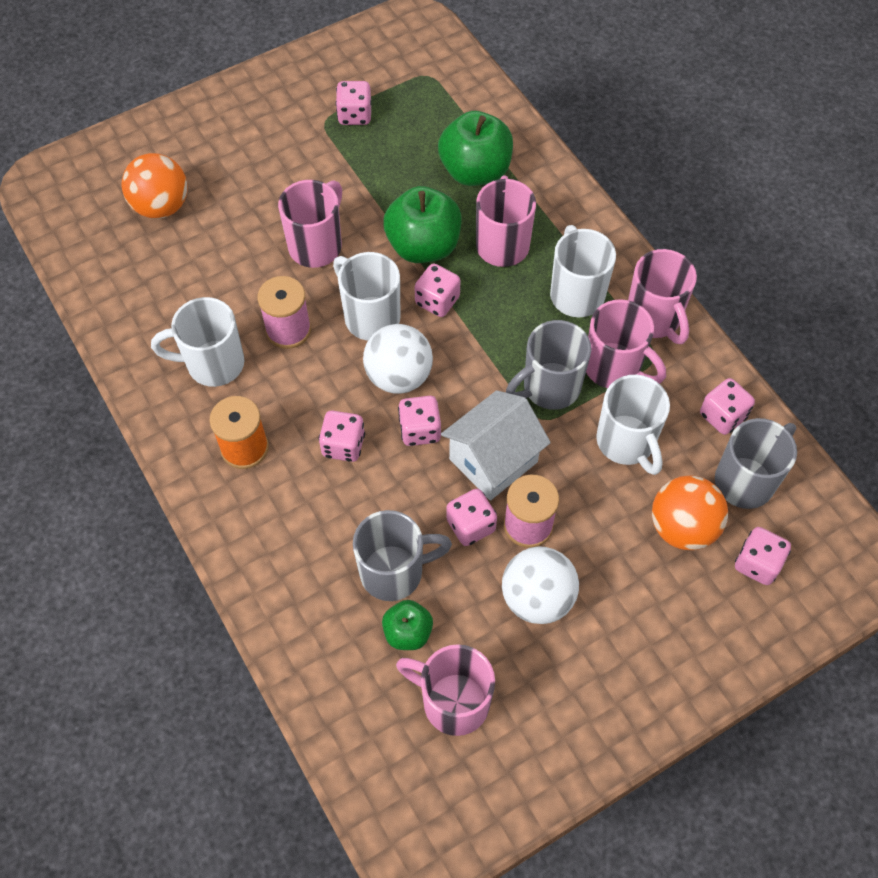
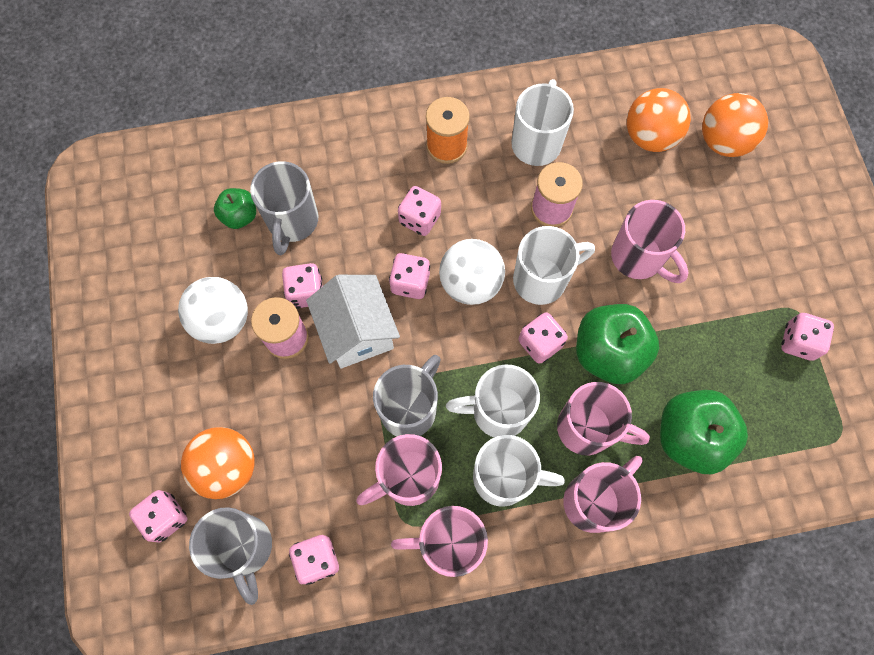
camera: 110 degrees right, 10 degrees up
(174, 267) = (650, 136): none -> orange ball
(453, 702) = (172, 229): pink mug -> pink mug (594, 500)
(549, 388) = (410, 408): grey mug -> grey mug turned 45 degrees clockwise
(627, 443) = (327, 455): white mug -> white mug (497, 411)

